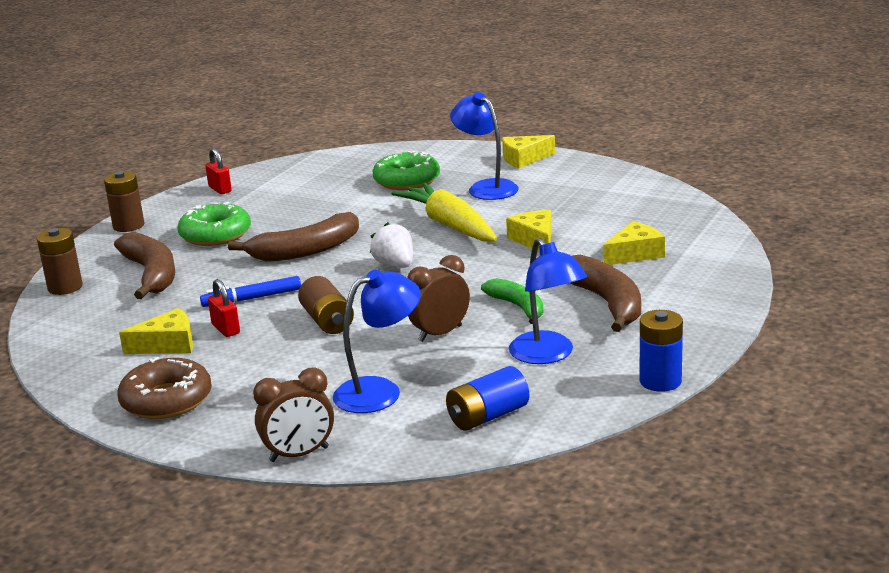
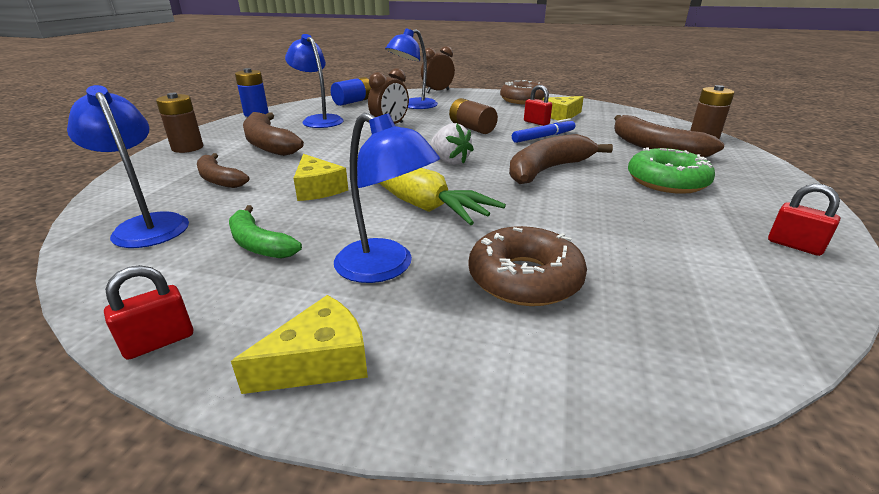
camera: 165 degrees right, 5 degrees up
(128, 226) = (784, 187): brown battery -> brown battery (187, 148)
(407, 180) = (524, 278): green donut -> brown donut
(518, 307) = (337, 139): green banana -> green banana (259, 244)
(602, 166) = (159, 341): none -> red padlock
(635, 254) = (219, 179): yellow cheese -> brown banana
(663, 216) = (147, 225): none -> blue lamp

